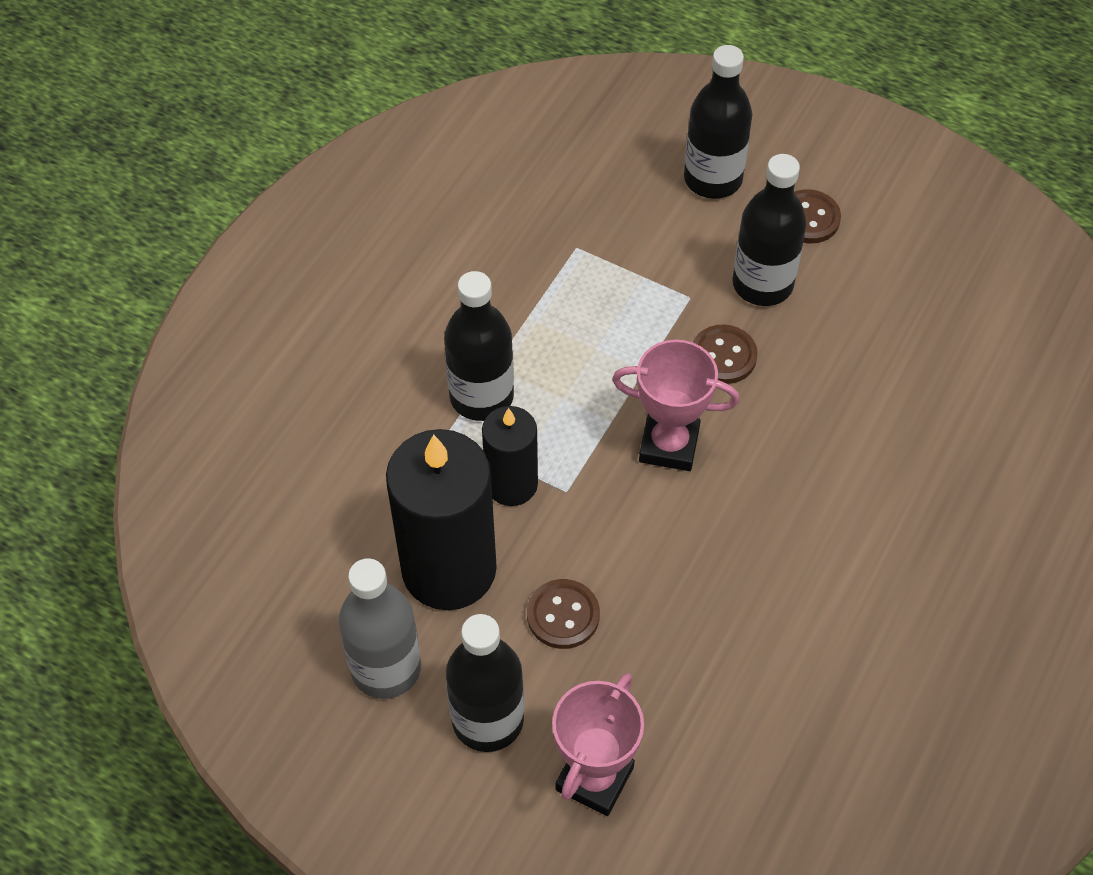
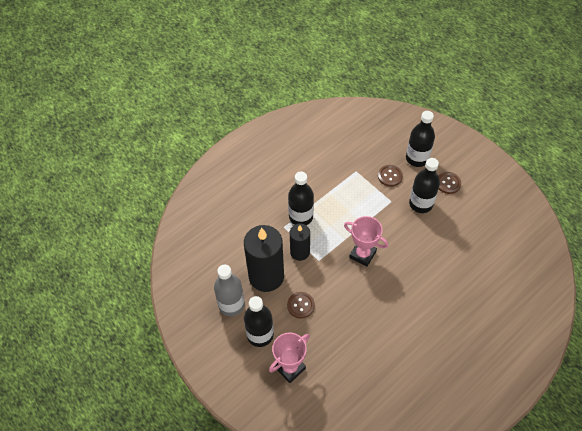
camera: 20 degrees right, 0 degrees up
(723, 356) = (395, 227): brown button -> brown button (390, 176)

